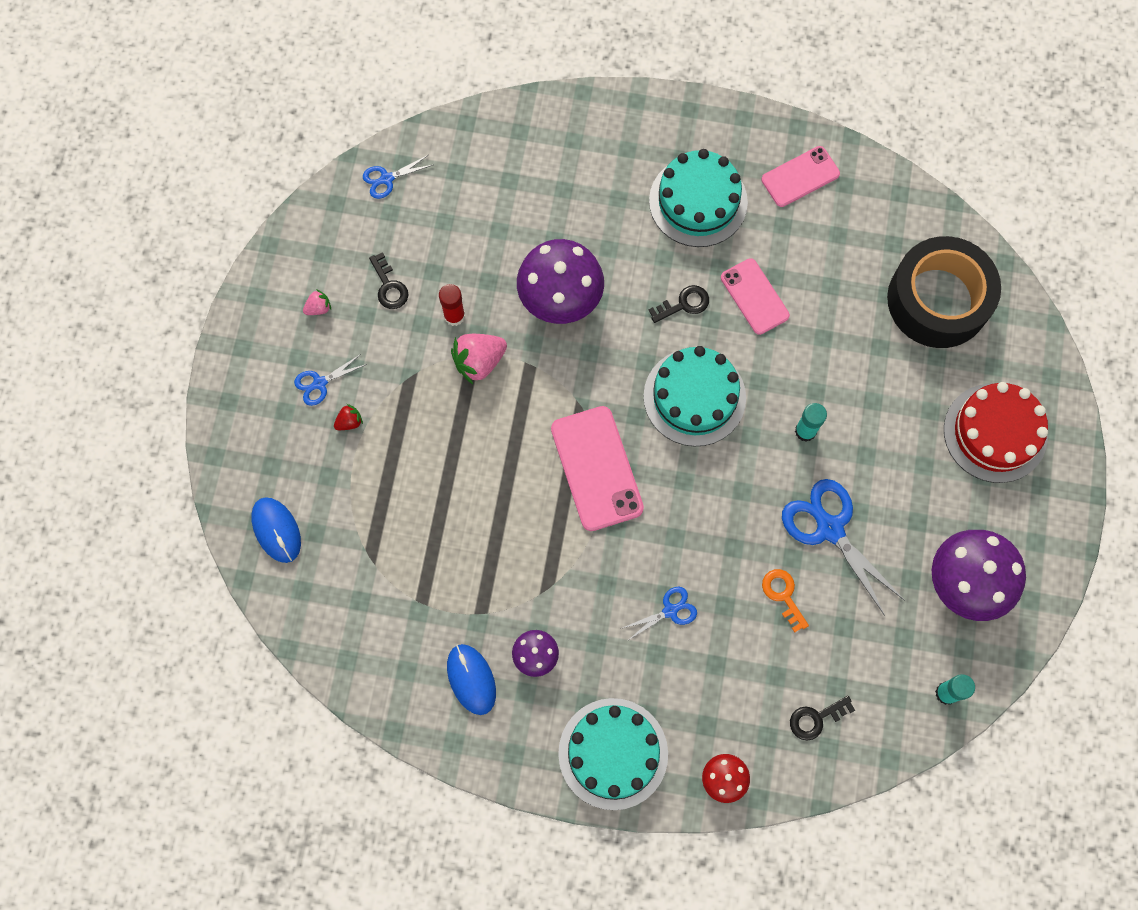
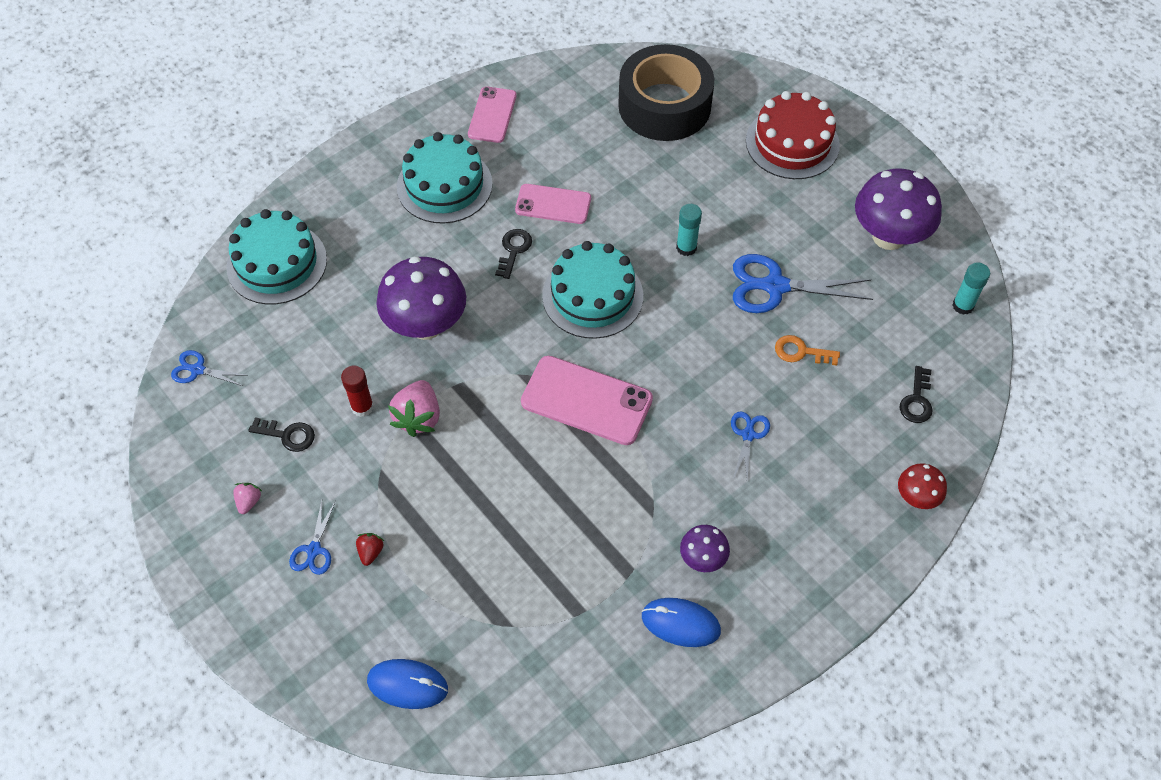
camera: 50 degrees left, 15 degrees down
(387, 179) = (198, 370): blue scissors -> blue scissors turned 90 degrees clockwise
(613, 753) = (832, 561): turquoise cake -> turquoise cake (277, 263)

